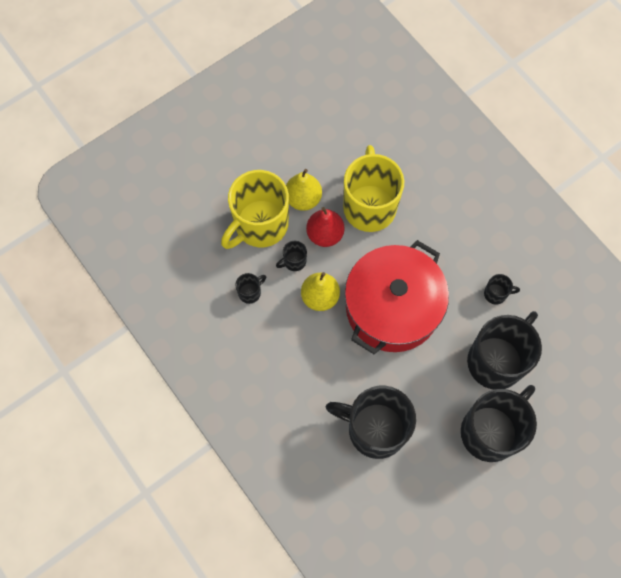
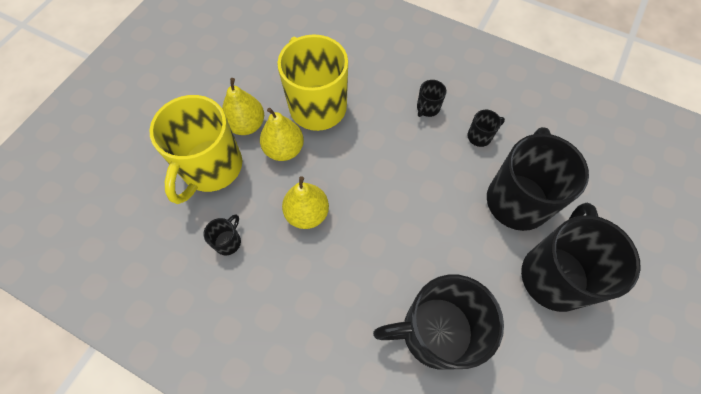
camera: 25 degrees left, 5 degrees down
(294, 261) = (263, 189): black mug -> black mug (427, 108)
(325, 234) = (284, 149): red pear -> yellow pear
(392, 307) = (387, 192): red pot -> none

